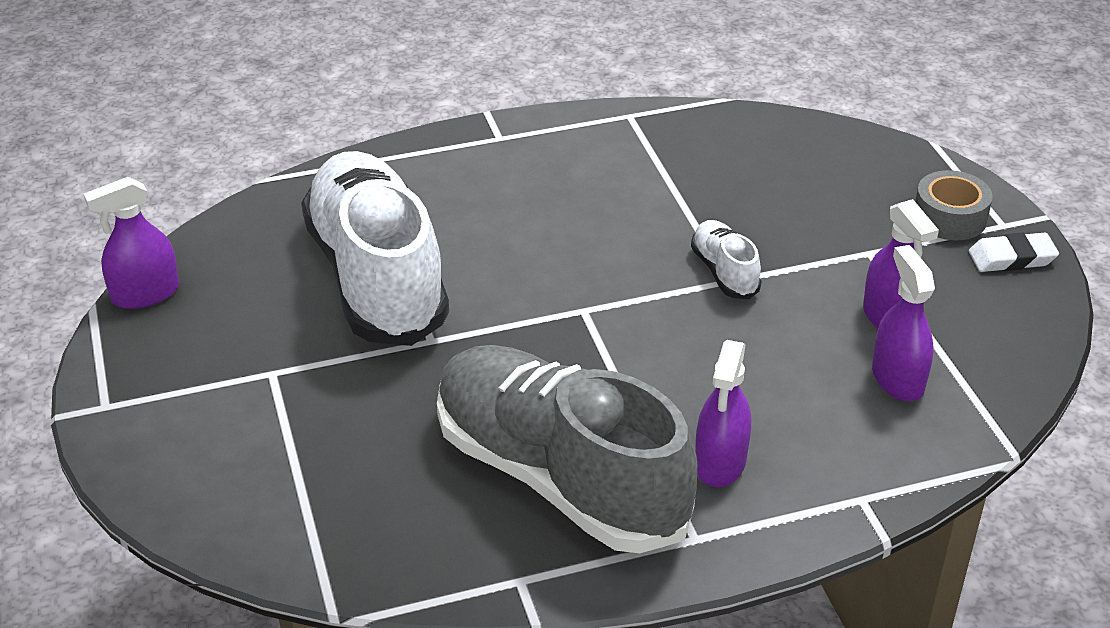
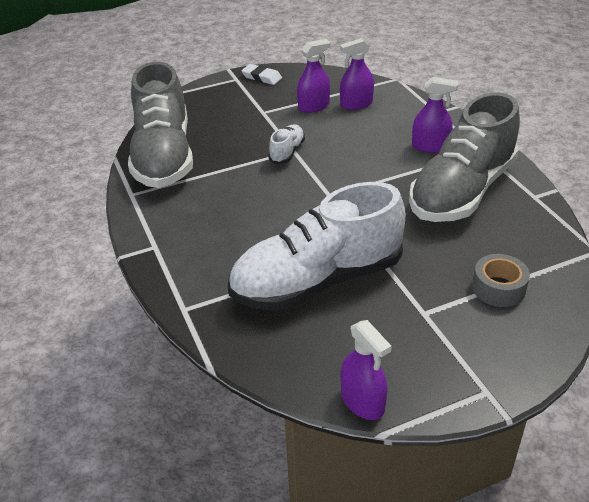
camera: 95 degrees left, 0 degrees up
(724, 272) = (287, 152): white shoe -> white shoe turned 135 degrees clockwise
(729, 142) = (164, 156): none -> grey shoe
(949, 217) = (231, 91): grey tape -> grey tape (498, 288)
(1012, 258) = (262, 77): white eraser -> white eraser turned 45 degrees counterclockwise

